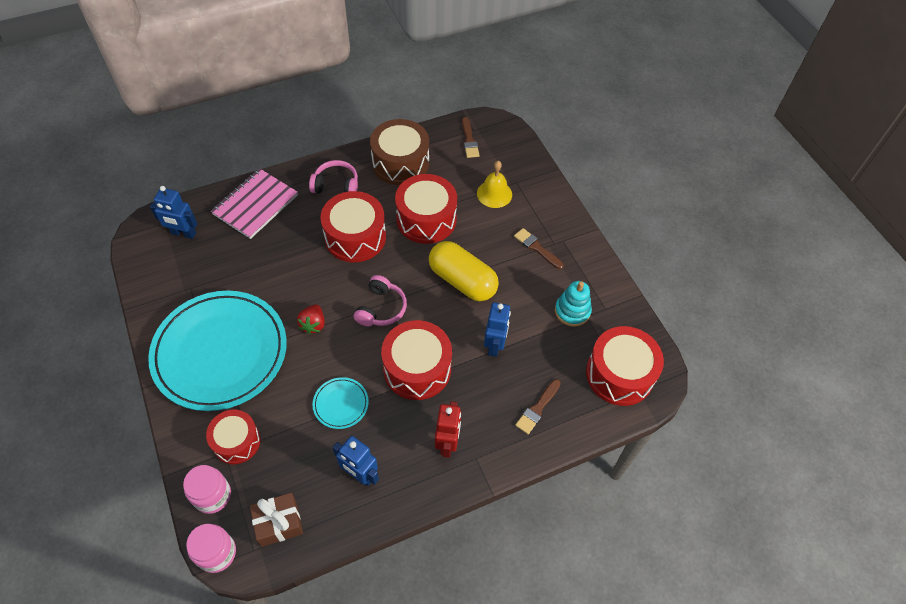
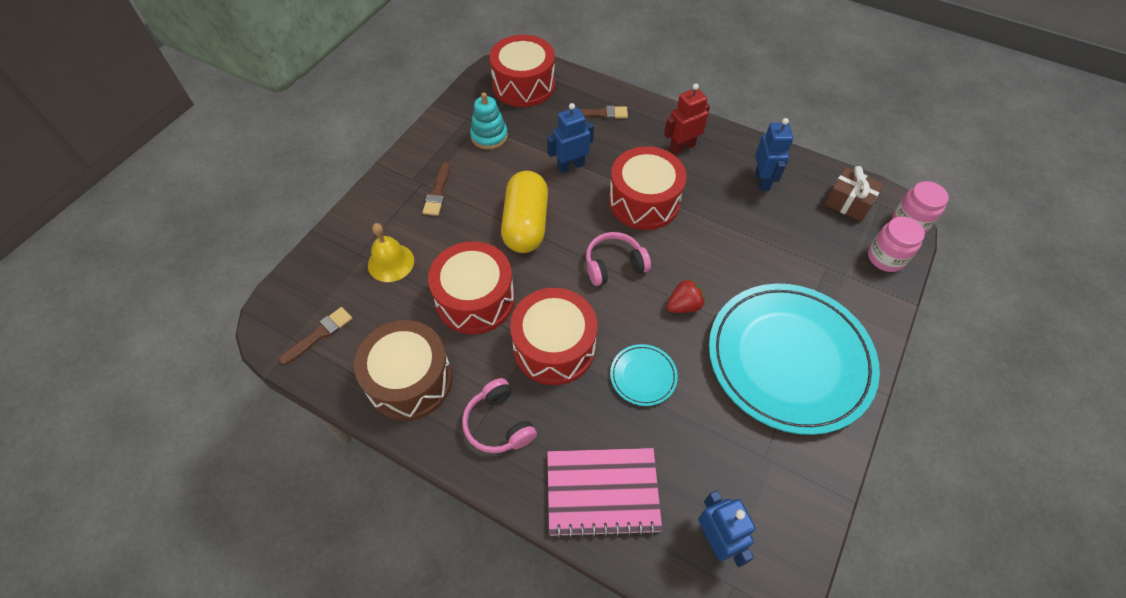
camera: 125 degrees left, 0 degrees up
(236, 441) = (836, 276): red drum -> none
(341, 404) = (728, 230): turquoise plate -> turquoise plate (643, 376)

